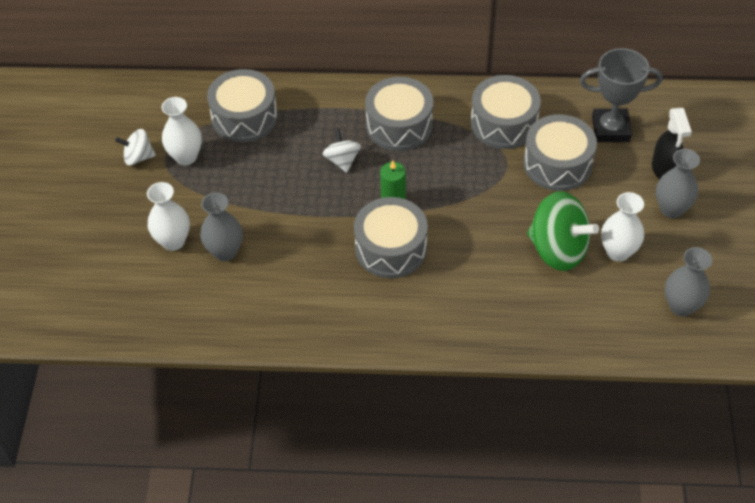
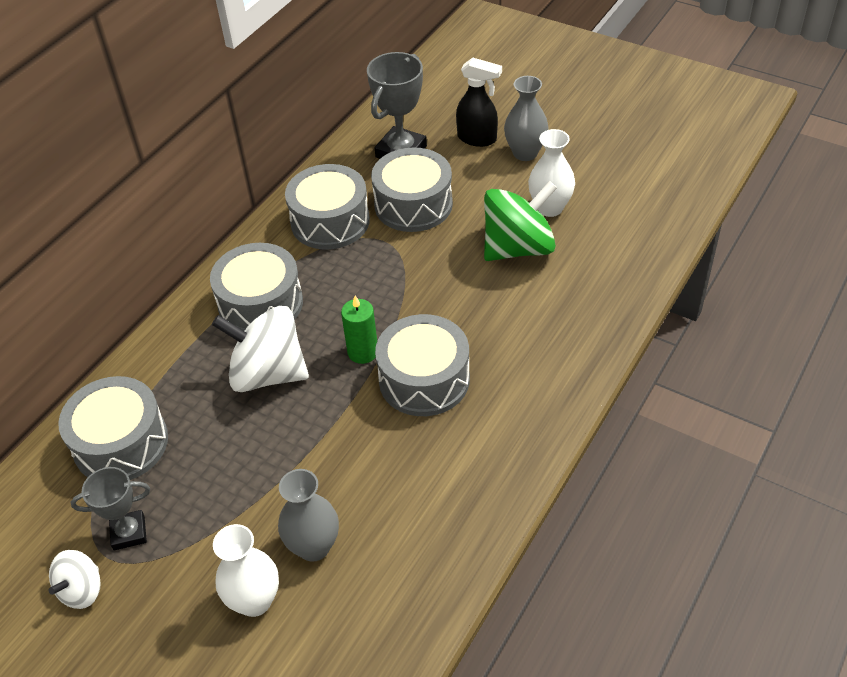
camera: 60 degrees left, 5 degrees down
(186, 157) = (129, 532): white vase -> grey trophy
(342, 160) = (268, 373): white spinning top -> white spinning top, size x1.88
(681, 306) = (638, 193): grey vase -> none

